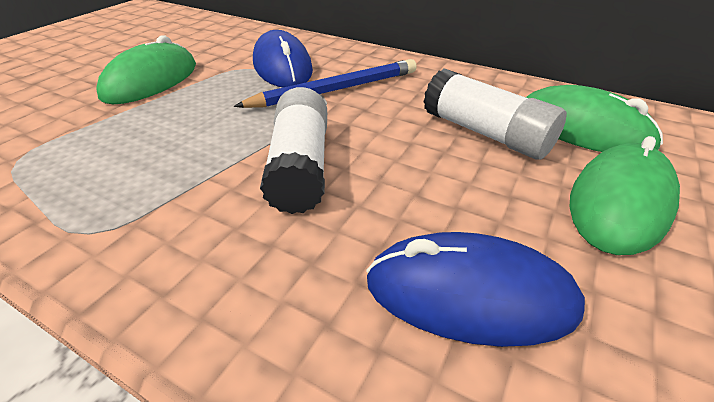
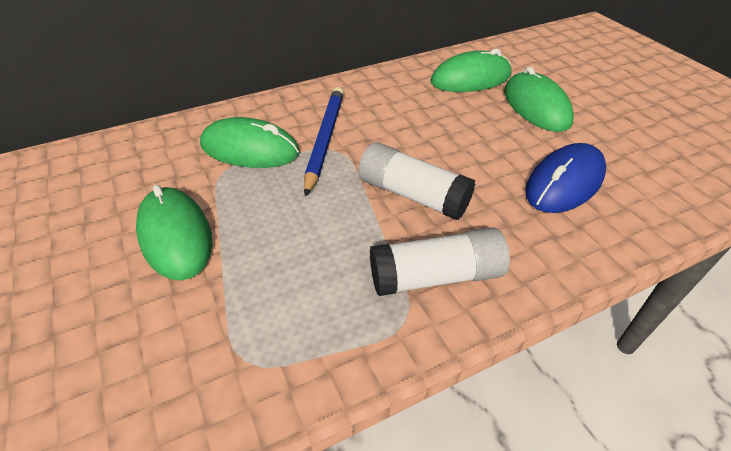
camera: 55 degrees left, 5 degrees up
(282, 66) = (250, 149): blue mouse -> green mouse
(485, 133) = (444, 110): white glue stick -> white glue stick (436, 276)

